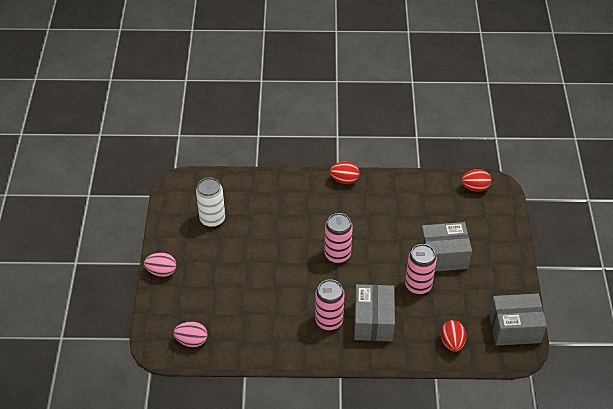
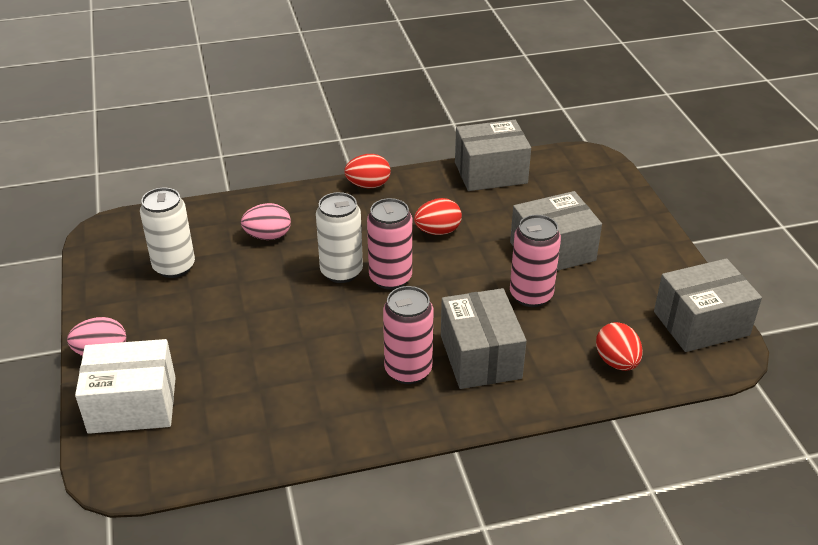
camera: 15 degrees left, 10 degrees down
(173, 309) = (132, 405): none -> white box
(192, 340) = (177, 447): pink egg -> pink egg (268, 236)
(309, 243) = (341, 272): none -> white can
(426, 185) = (490, 172): none -> grey box
(475, 187) = (560, 164): red egg -> red egg (438, 231)

